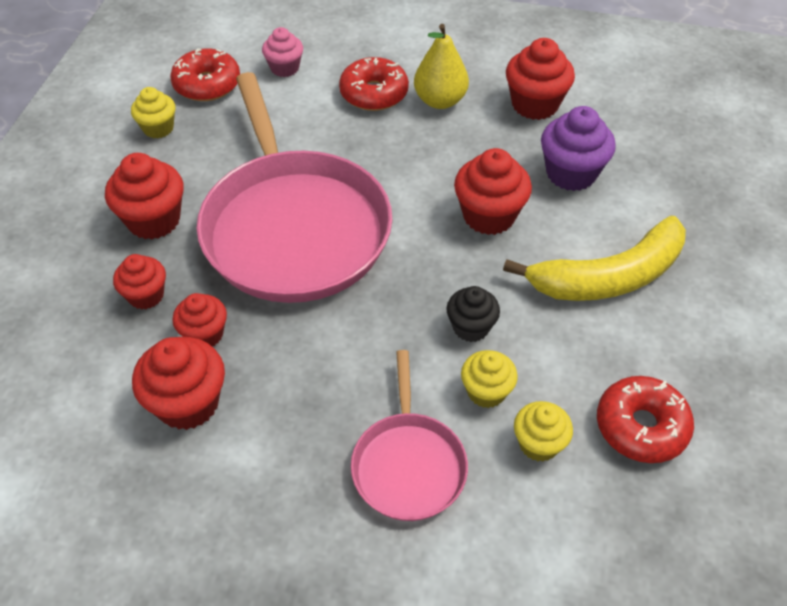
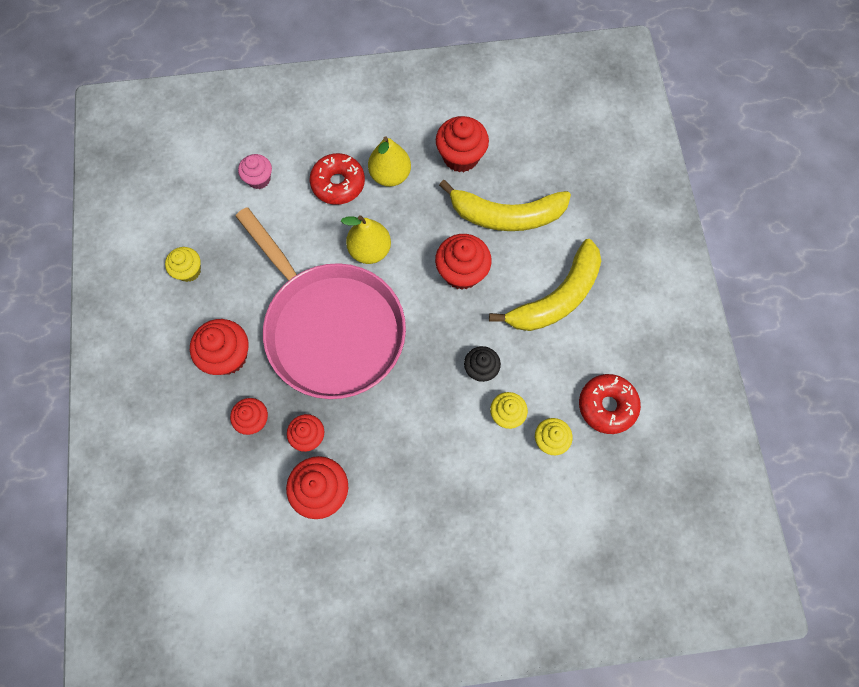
camera: 20 degrees left, 20 degrees up
(207, 84) = (206, 215): red donut -> none
(381, 164) = (370, 250): none -> yellow pear
(408, 464) = (477, 483): pink pan -> none
(571, 173) = (506, 215): purple cupcake -> yellow banana

